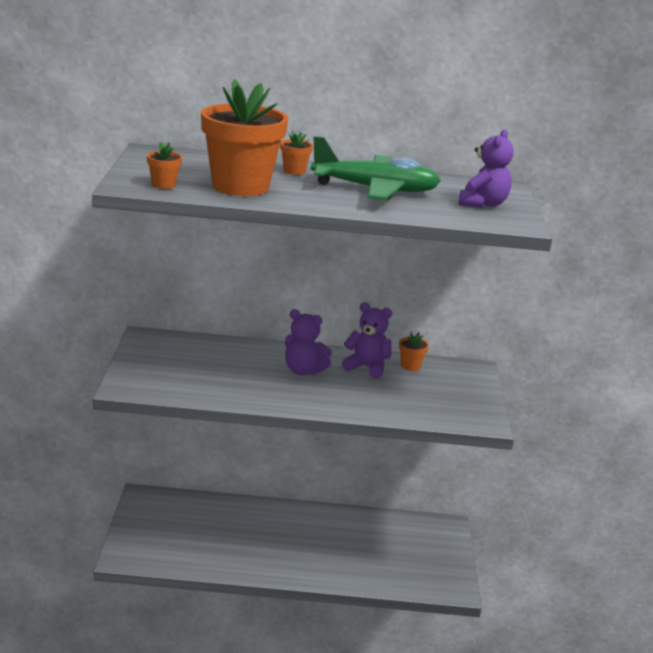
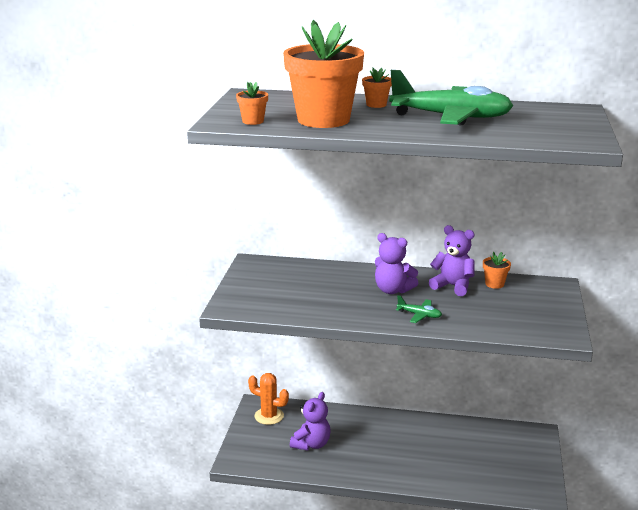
camera: 10 degrees right, 0 degrees up
(156, 508) = (269, 416): none -> orange cactus
(334, 399) = (419, 315): none -> green plane
(482, 204) = (555, 126): purple teddy bear -> purple teddy bear (311, 444)

